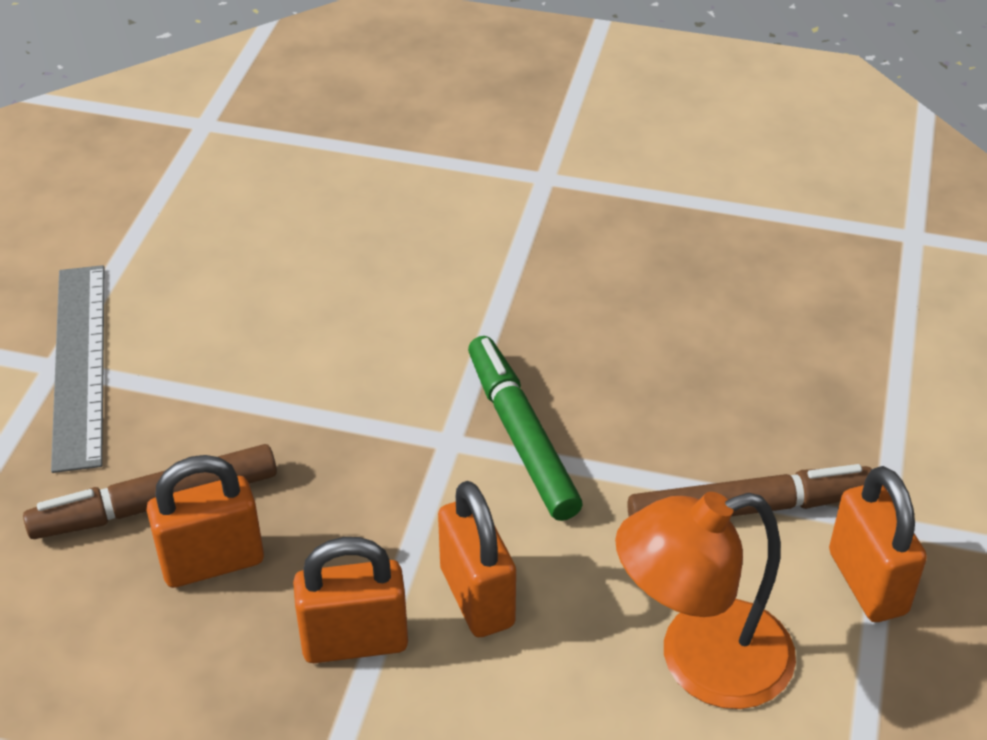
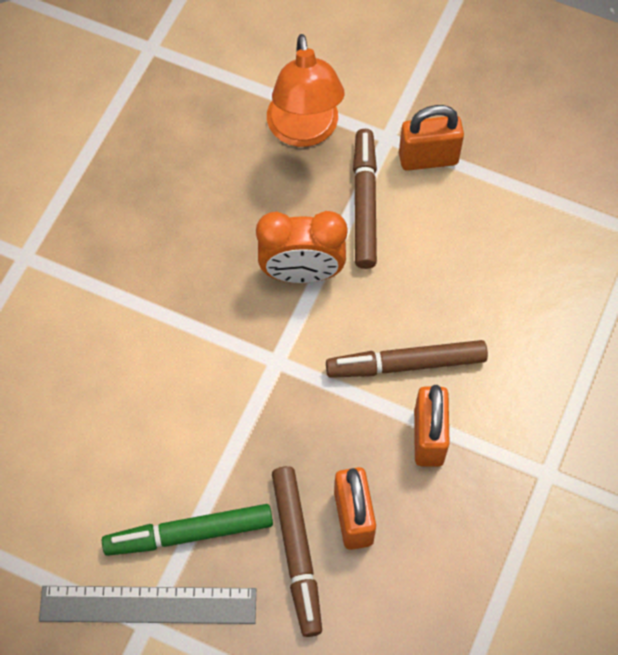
camera: 80 degrees left, 20 degrees up
(477, 597) = (406, 364): orange padlock -> brown marker
(521, 436) = (281, 317): green marker -> green marker (189, 533)
(601, 449) = (302, 273): none -> orange clock
(700, 662) = (469, 255): orange lamp -> orange lamp (304, 131)

